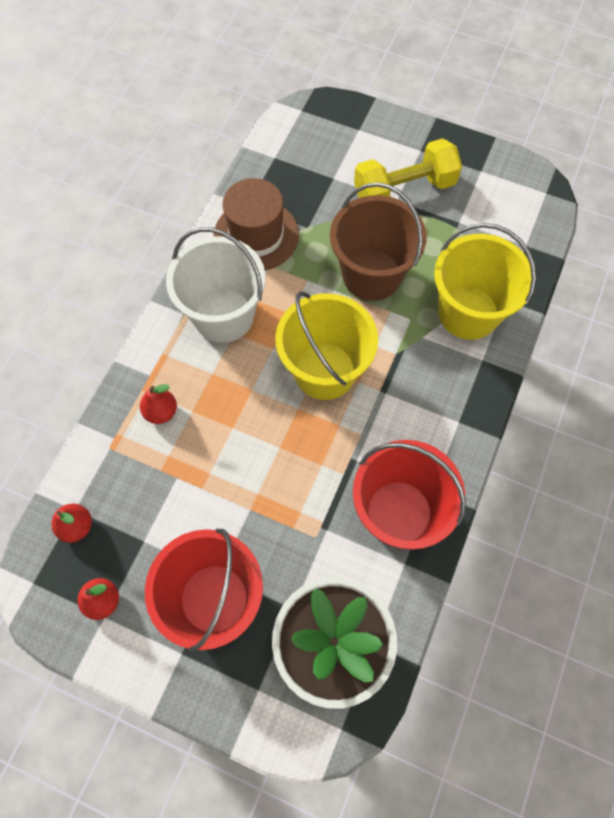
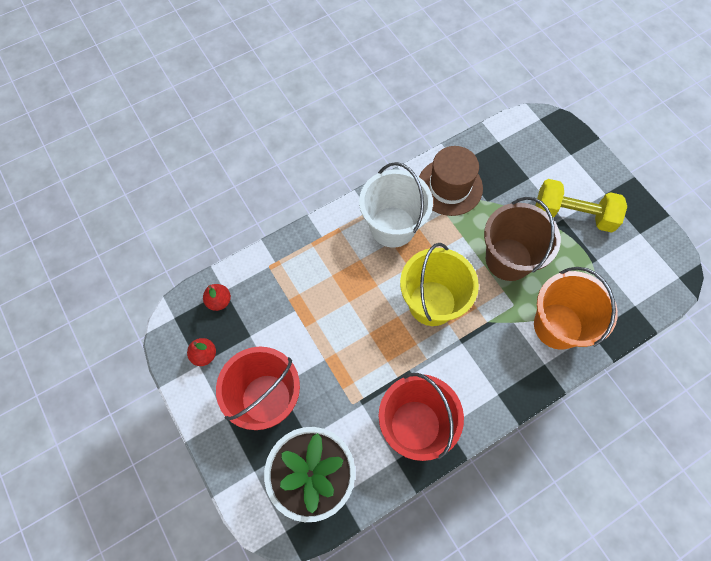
camera: 35 degrees right, 0 degrees up
(161, 412) = (313, 264): red pear -> none
(468, 312) = (558, 326): yellow bucket -> orange bucket

